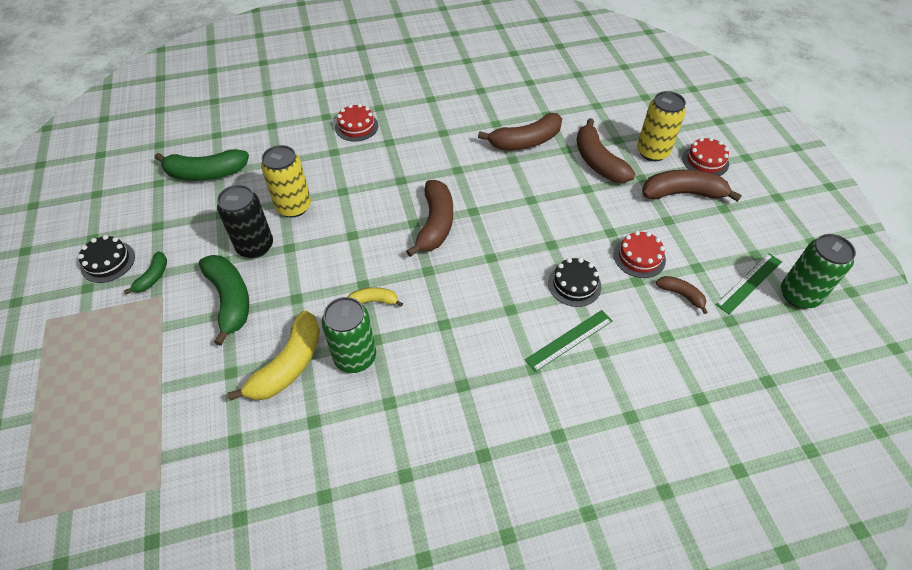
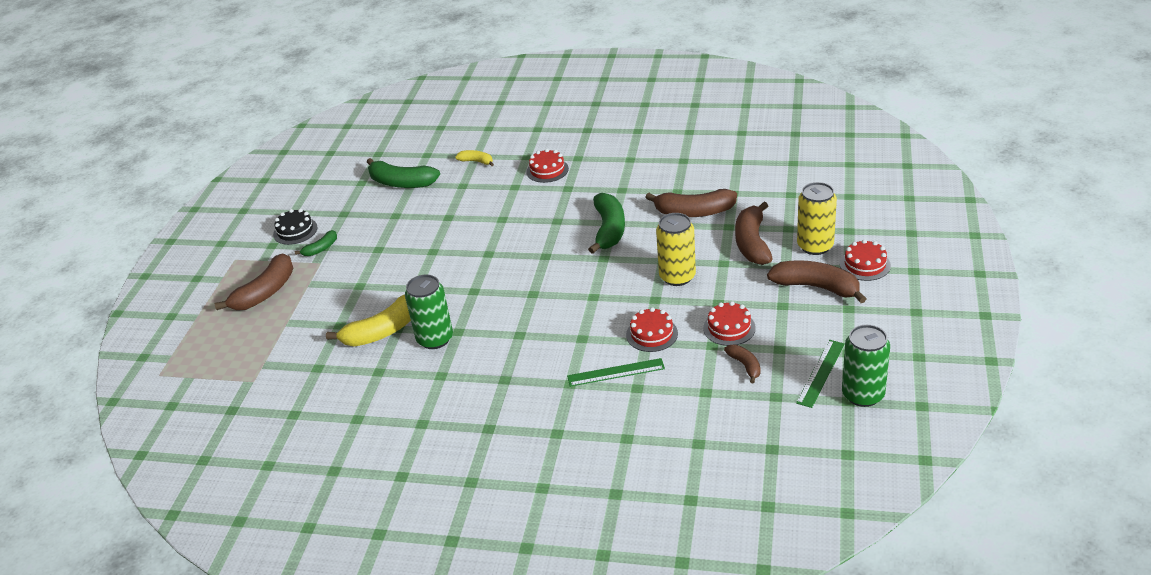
camera: 30 degrees right, 15 degrees down
(230, 300) = (367, 277): green banana -> green banana (609, 230)
(255, 246) = (407, 244): black can -> none
(293, 206) = (455, 222): yellow can -> yellow can (677, 277)
(373, 301) = (474, 304): yellow banana -> yellow banana (476, 161)
(435, 224) = (563, 261): brown banana -> brown banana (265, 292)
(574, 284) = (652, 334): black cake -> red cake
(749, 282) = (820, 373): green ruler -> green ruler turned 45 degrees counterclockwise

